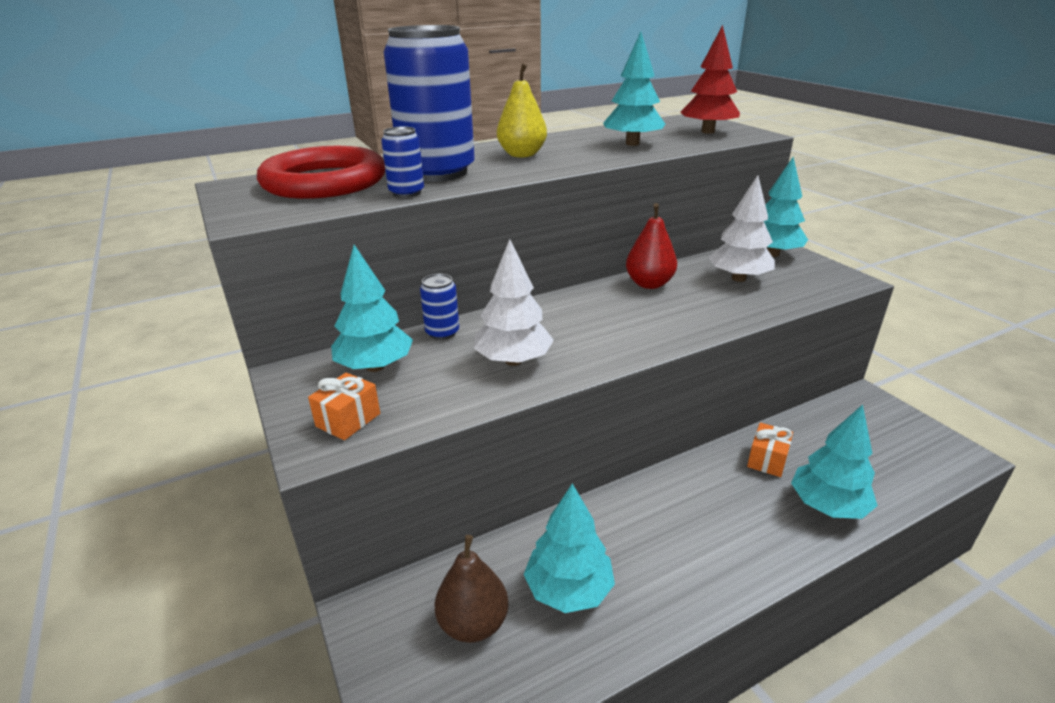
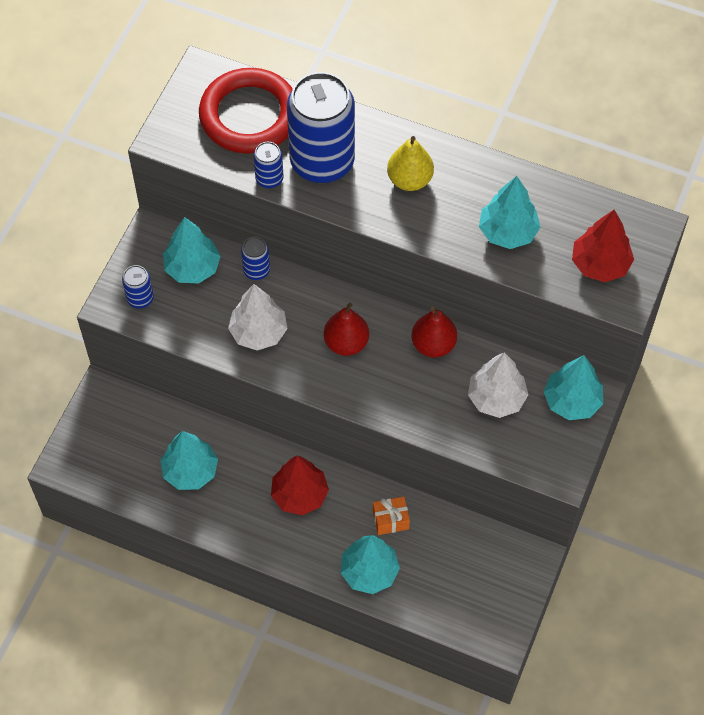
camera: 50 degrees right, 30 degrees up
(348, 420) = (140, 298): orange gift -> blue can
(473, 623) = (136, 442): brown pear -> none
(593, 320) = (346, 343): none -> red pear
(684, 509) = (299, 495): none -> red tree

